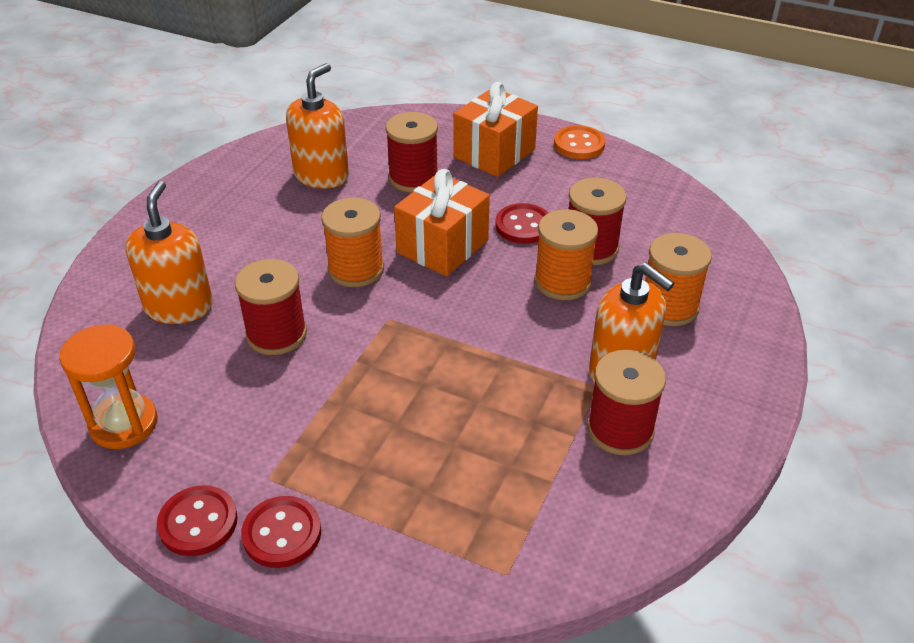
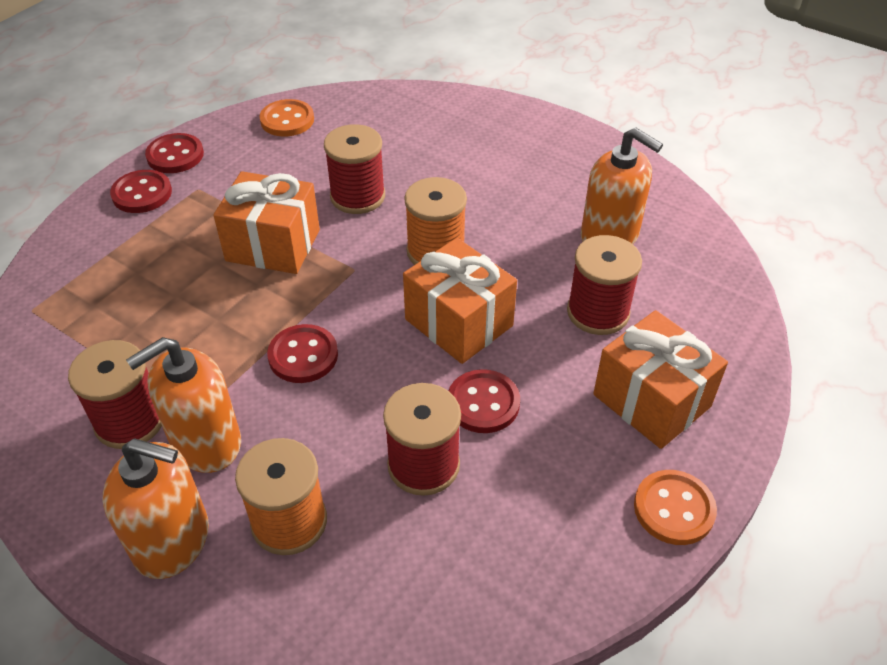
camera: 100 degrees right, 5 degrees up
(124, 424) = (287, 120): orange hourglass -> orange button
(179, 306) = (413, 142): orange soap dispenser -> orange soap dispenser (172, 540)
(363, 384) = (273, 245): none -> orange gift
(507, 331) = (303, 355): none -> red button
(562, 282) = (367, 421): orange spool -> none

